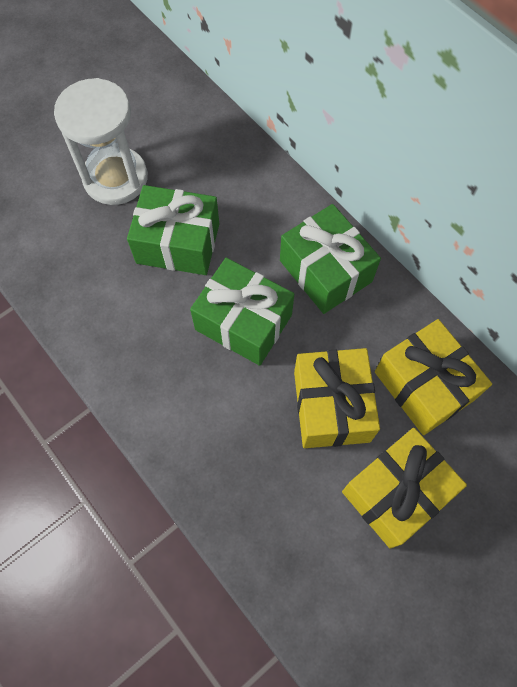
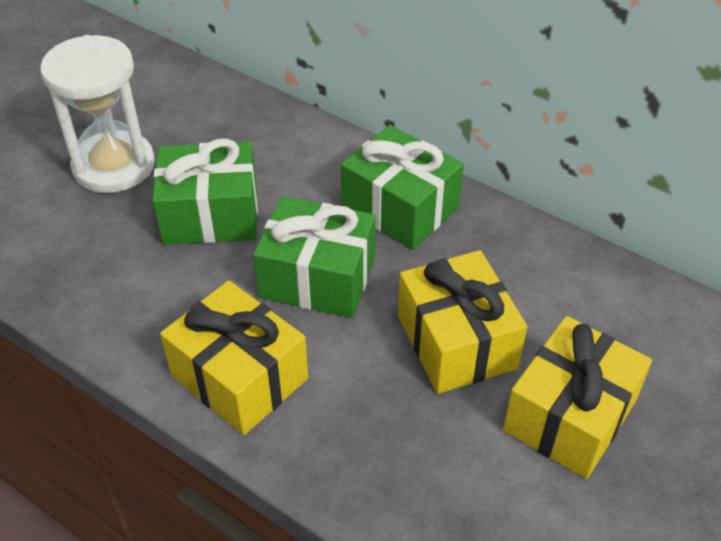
camera: 15 degrees left, 20 degrees down
(424, 385) = (559, 296): yellow gift -> yellow gift (239, 377)

